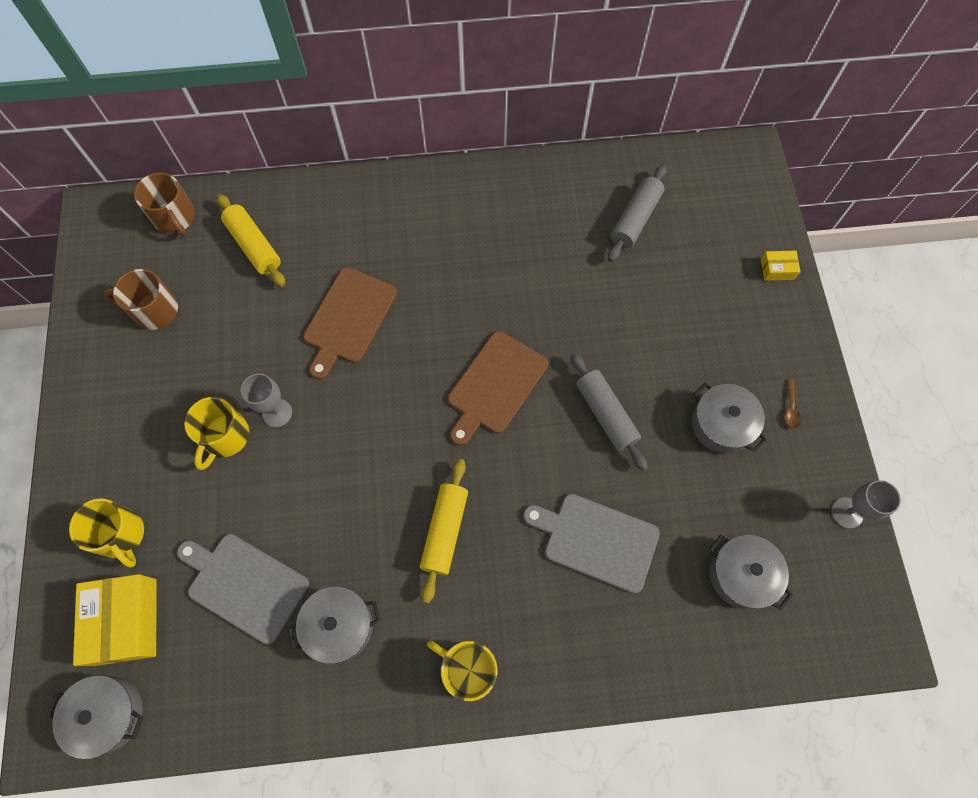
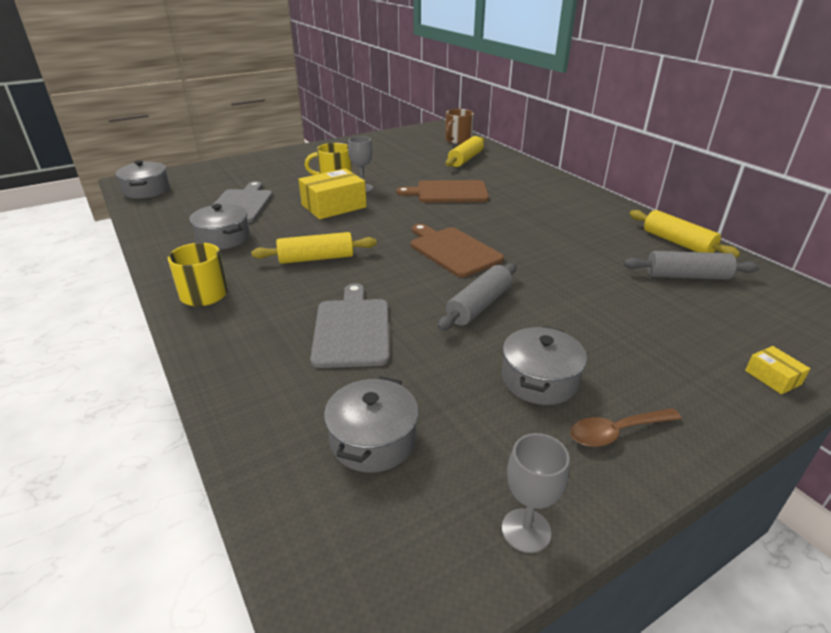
camera: 65 degrees right, 35 degrees down
(121, 535) = (256, 170): yellow mug -> none
(126, 621) = (204, 182): yellow box -> yellow box (334, 206)
(154, 310) = (397, 148): brown mug -> none
(495, 386) = (453, 250): brown cutting board -> brown cutting board turned 45 degrees clockwise
(578, 180) = (677, 242): none -> yellow rolling pin
(790, 408) = (616, 432): brown spoon -> brown spoon, size x1.68

